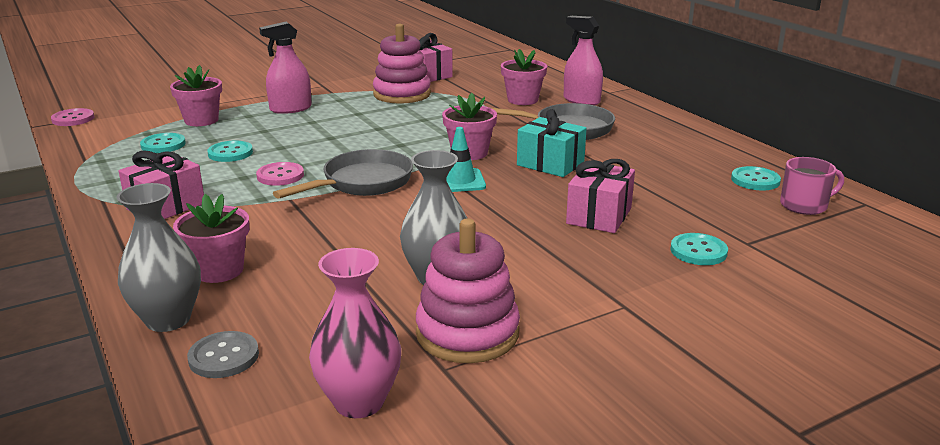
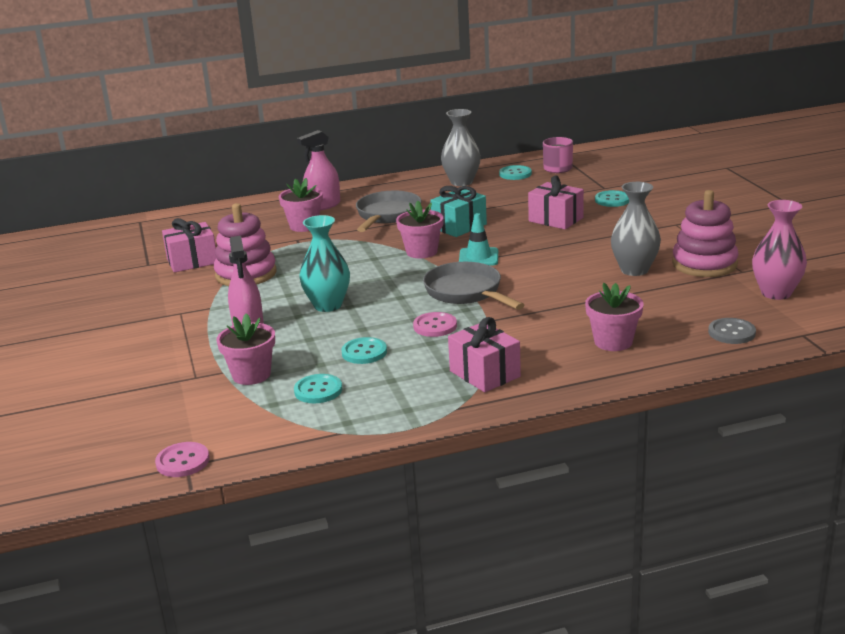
camera: 75 degrees left, 0 degrees up
(168, 319) = (684, 355): grey vase -> grey vase (461, 182)
(333, 129) = (328, 305): none -> turquoise vase

